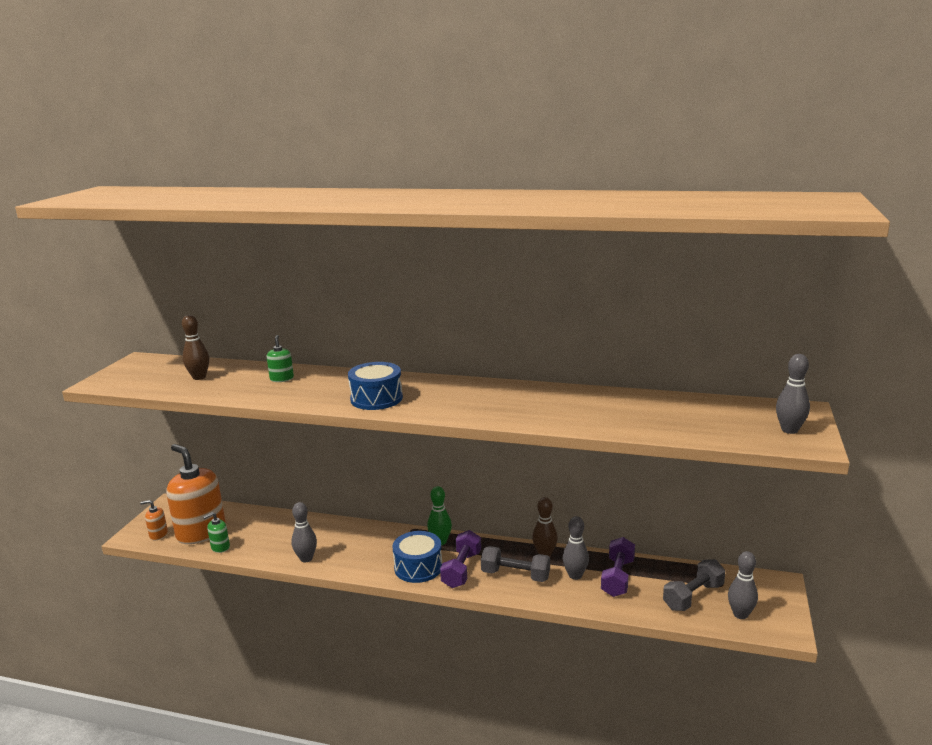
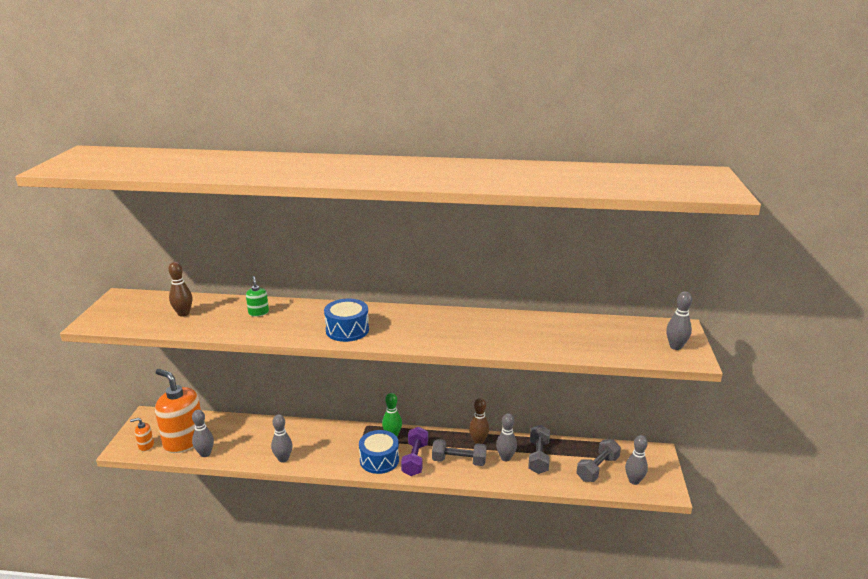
camera: 10 degrees left, 5 degrees up
(220, 547) = (205, 453): green soap dispenser -> grey bowling pin
(617, 577) = (538, 457): purple dumbbell -> grey dumbbell

